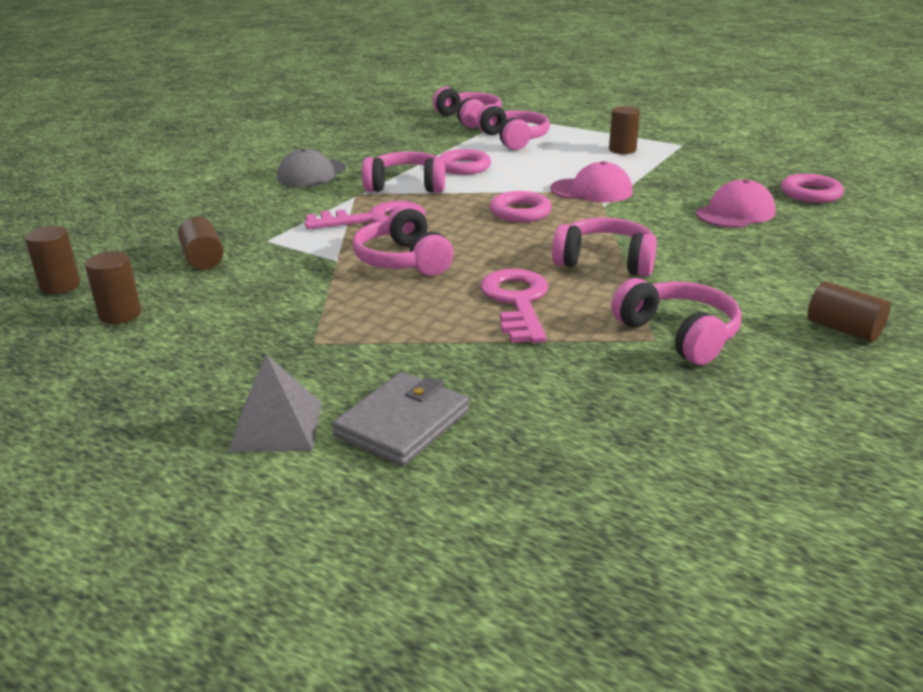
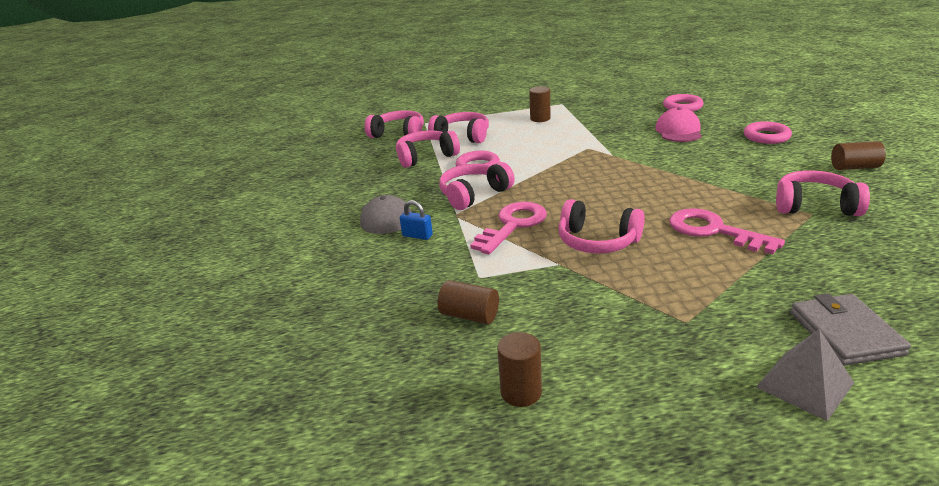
camera: 40 degrees left, 0 degrees up
(60, 286) = (412, 406): brown cylinder -> none
(298, 195) = (417, 235): none -> blue padlock
(520, 212) = (582, 179): pink ring -> pink ring (766, 136)
(591, 190) = (585, 149): pink cap -> none
(605, 262) = (693, 186): pink headphones -> pink headphones (426, 157)

